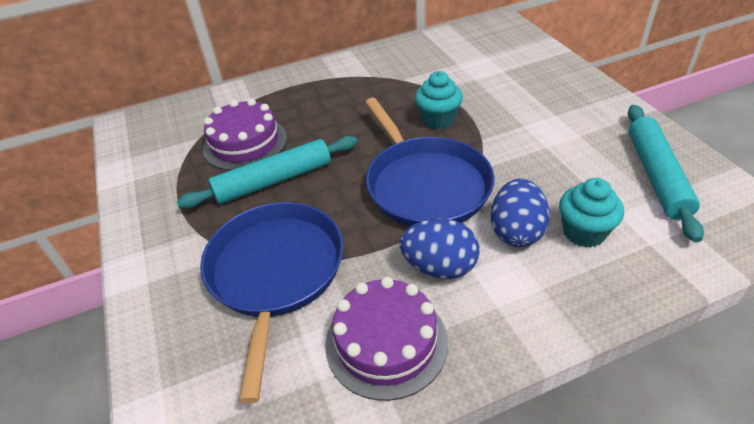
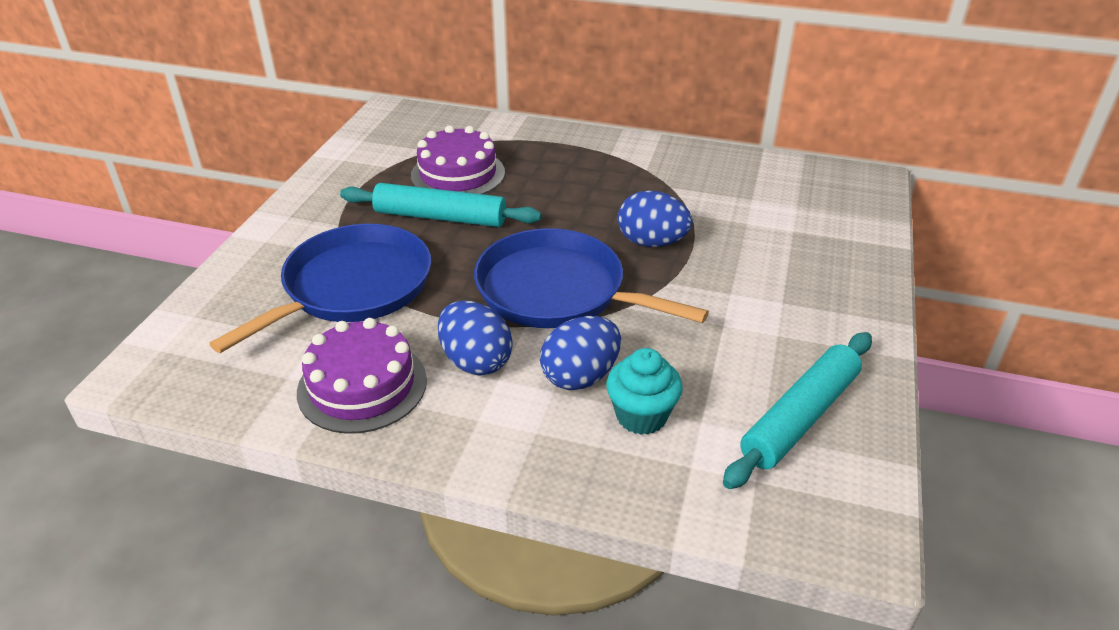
camera: 35 degrees right, 5 degrees down
(425, 184) = (557, 291): blue pan -> blue pan turned 105 degrees clockwise
(438, 120) = (652, 242): turquoise cupcake -> blue egg

